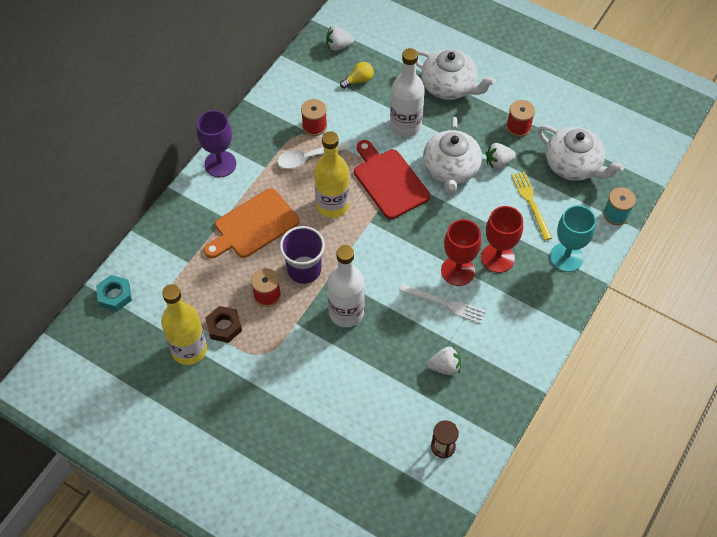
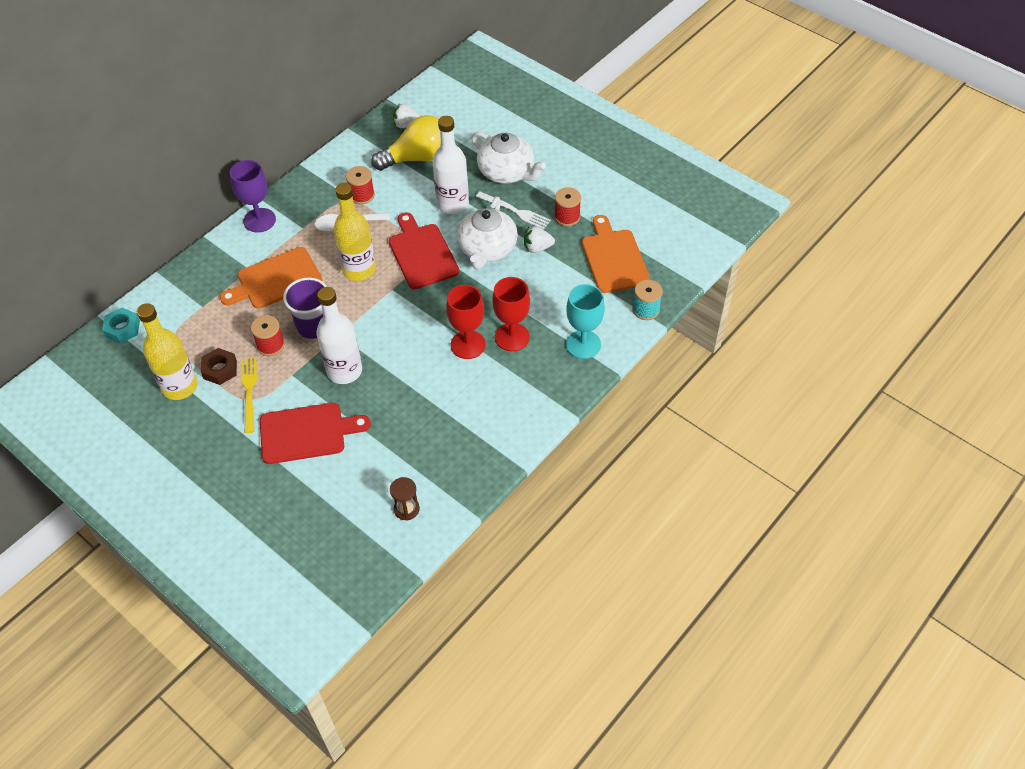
camera: 10 degrees right, 5 degrees down
(327, 382) = (306, 433): none -> red cutting board
(358, 80) = (417, 158): yellow light bulb -> yellow light bulb, size x2.19
(445, 304) = (446, 374): white fork -> white fork (515, 211)
(445, 367) = (429, 433): white strawberry -> none
(531, 203) = (560, 289): yellow fork -> yellow fork (249, 391)
(573, 165) = (614, 258): white teapot -> orange cutting board

